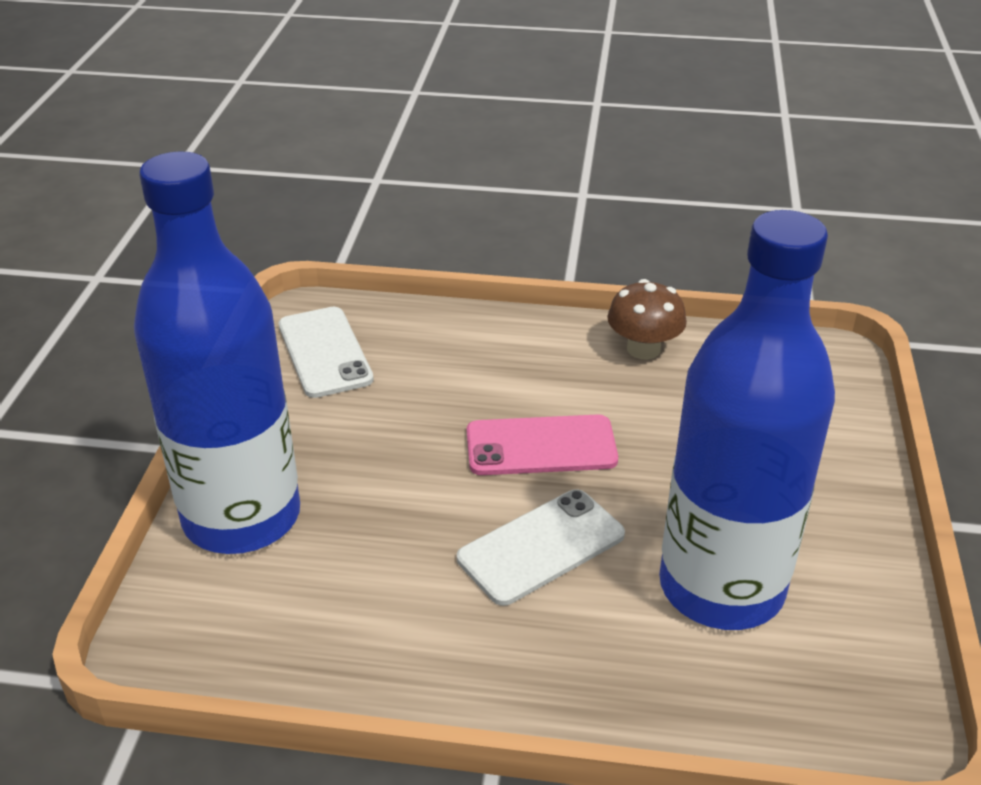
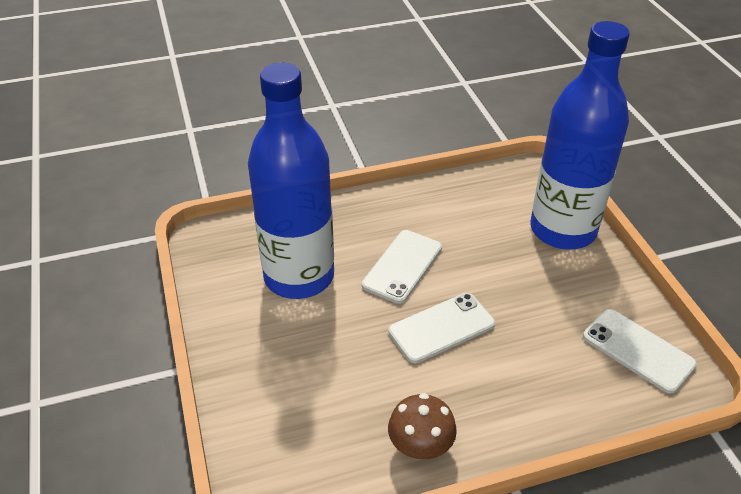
camera: 155 degrees right, 5 degrees up
(541, 446) = (441, 328): pink phone -> white phone

